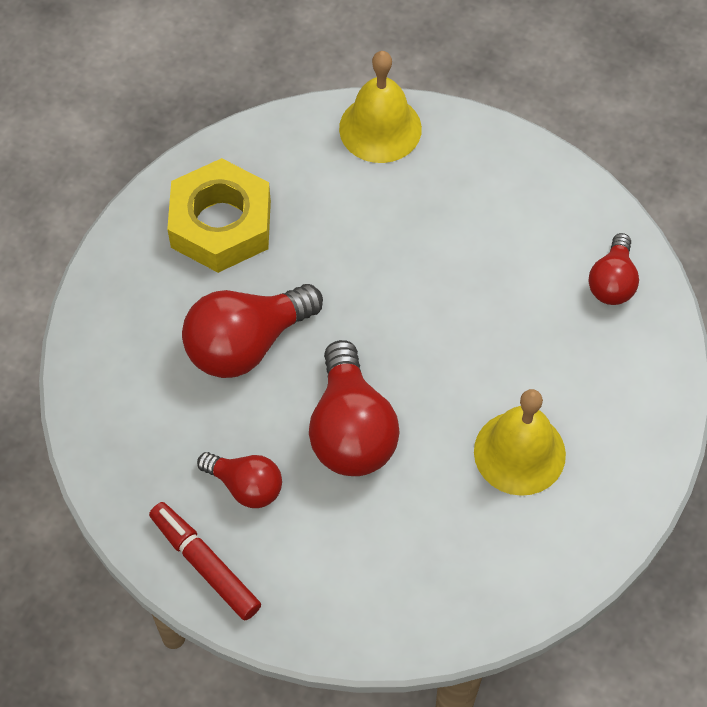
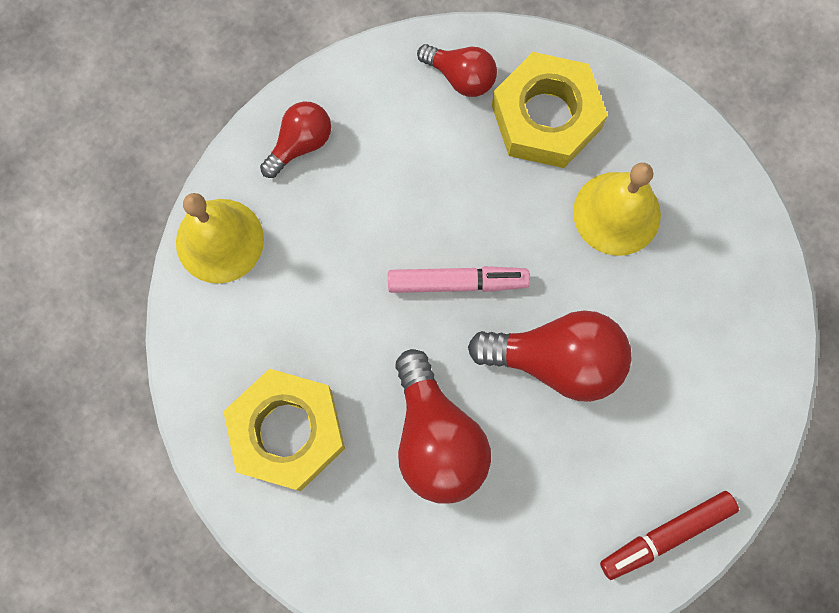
camera: 75 degrees left, 15 degrees up
(245, 486) = (592, 476): red light bulb -> red light bulb (300, 144)
(402, 327) = (457, 282): none -> pink marker
(598, 366) = (546, 117): none -> yellow nut

